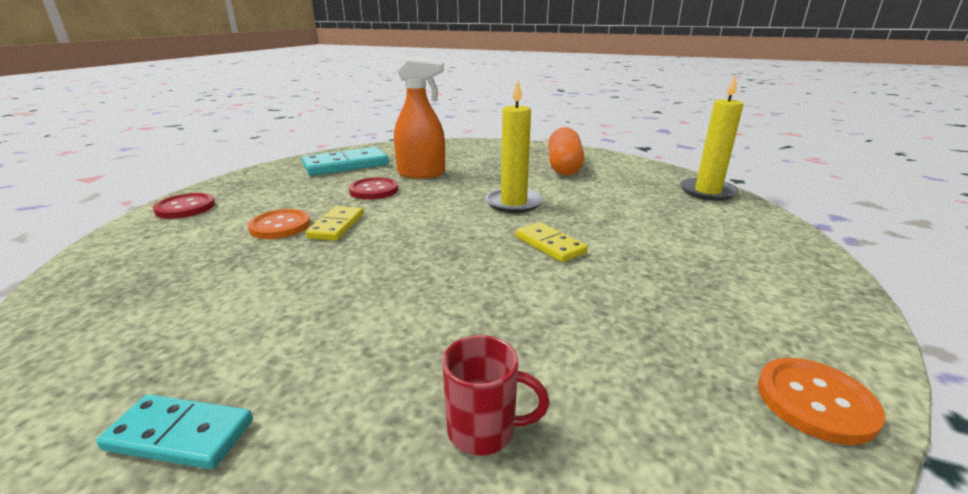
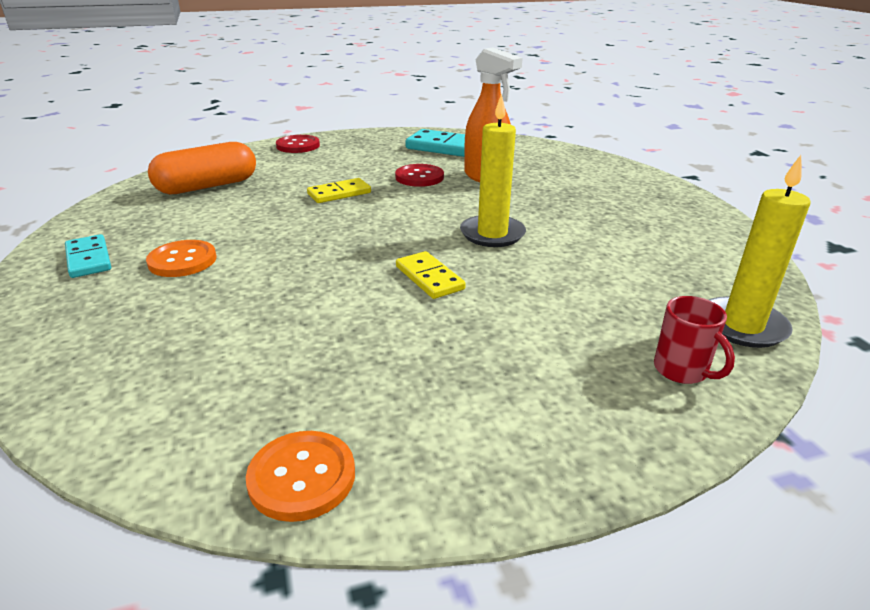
camera: 50 degrees right, 5 degrees up
(280, 226) = (313, 179): orange button -> orange button (182, 261)
(484, 430) = (151, 337): red mug -> red mug (682, 371)
(549, 245) = (429, 278): yellow domino -> yellow domino turned 45 degrees counterclockwise
(564, 166) = (642, 223): orange capsule -> orange capsule (207, 186)

